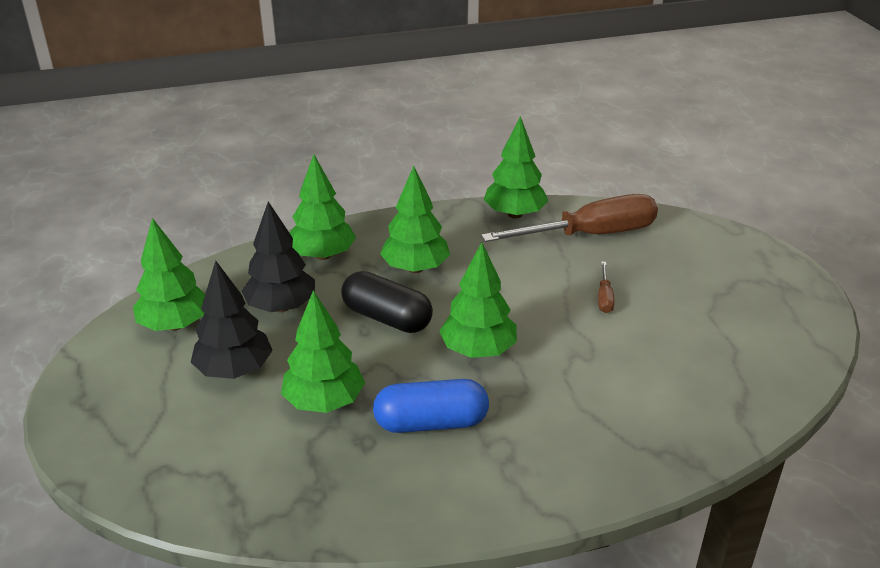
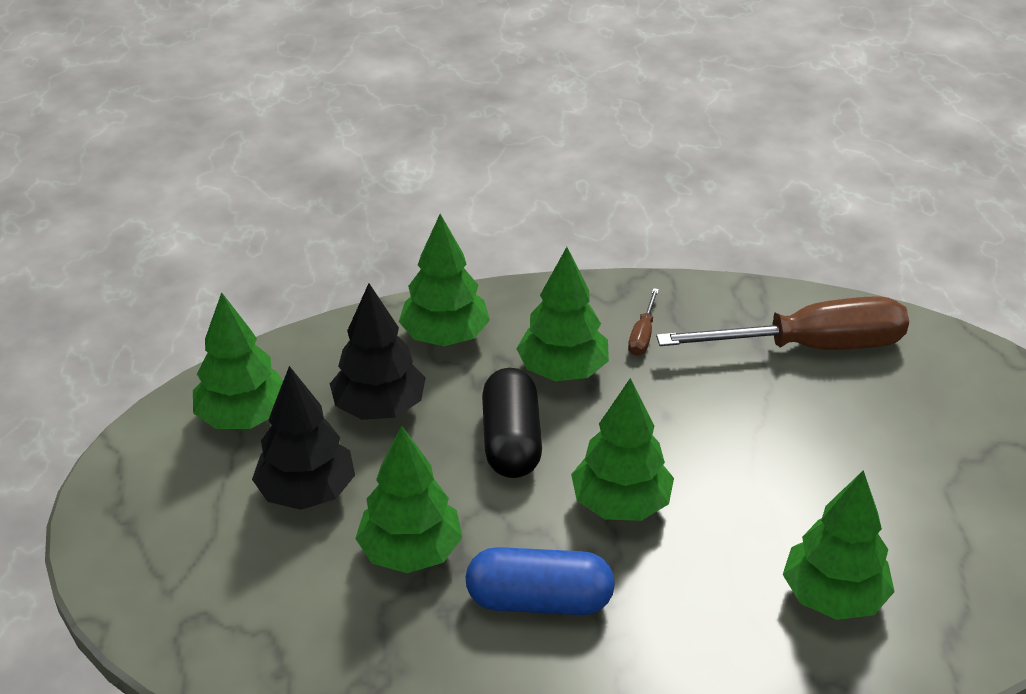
camera: 10 degrees right, 5 degrees up
(387, 318) = (511, 441): black capsule -> black capsule turned 45 degrees clockwise
(514, 214) = (713, 302): green tree -> green tree (833, 597)
(604, 297) = (807, 446): brown screwdriver -> brown screwdriver (643, 335)

